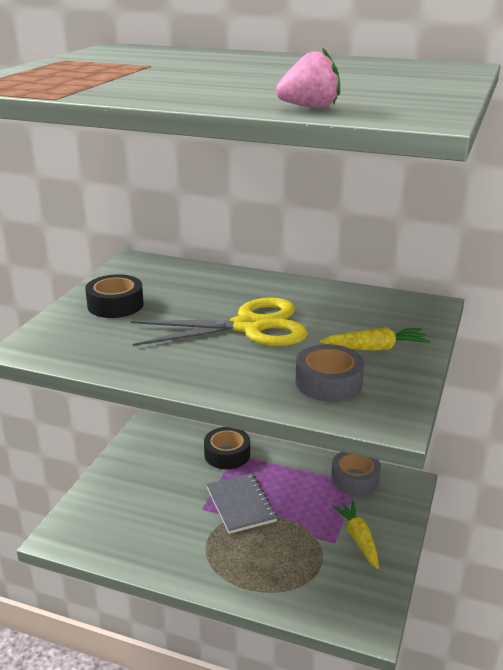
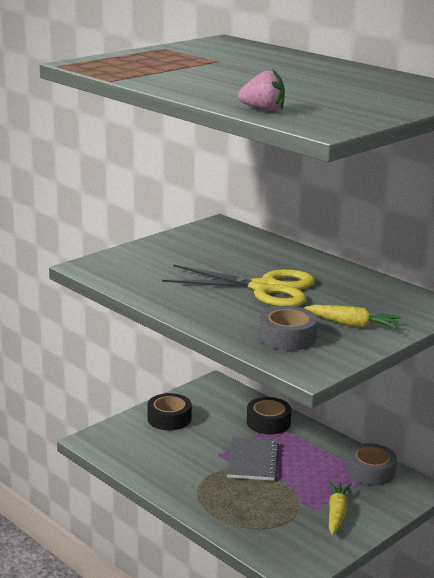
camera: 25 degrees right, 5 degrees down
(115, 305) = (175, 252): black tape -> black tape (169, 418)

